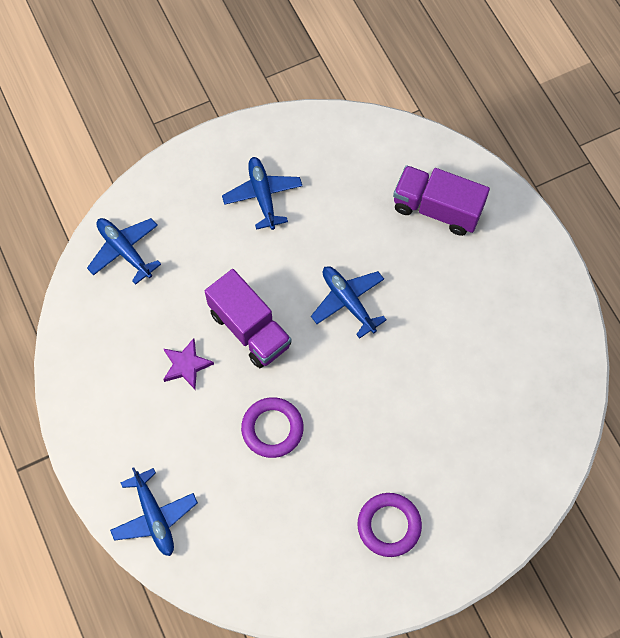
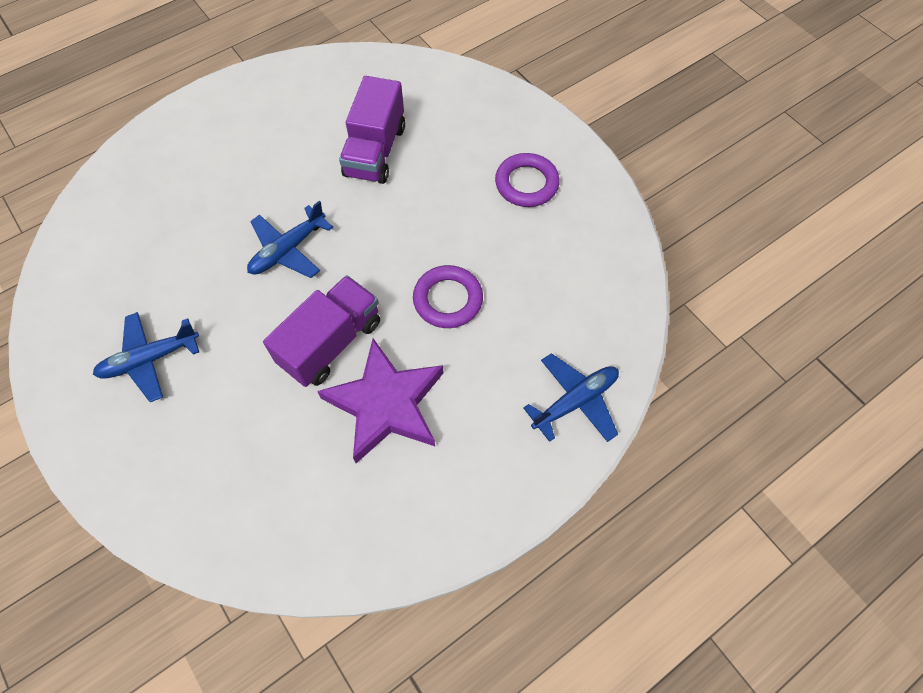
camera: 100 degrees left, 5 degrees down
(125, 251) = (232, 515): blue plane -> none
(186, 365) = (385, 404): purple star -> purple star, size x1.95
(437, 209) = (170, 183): purple truck -> purple truck (375, 151)

